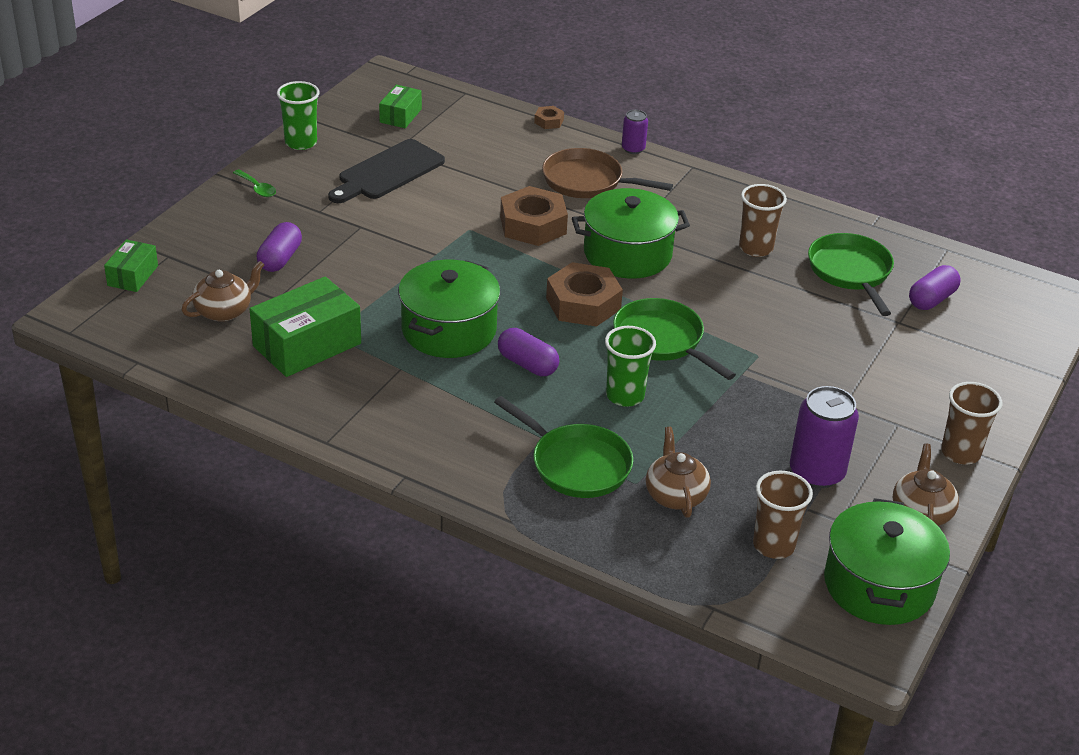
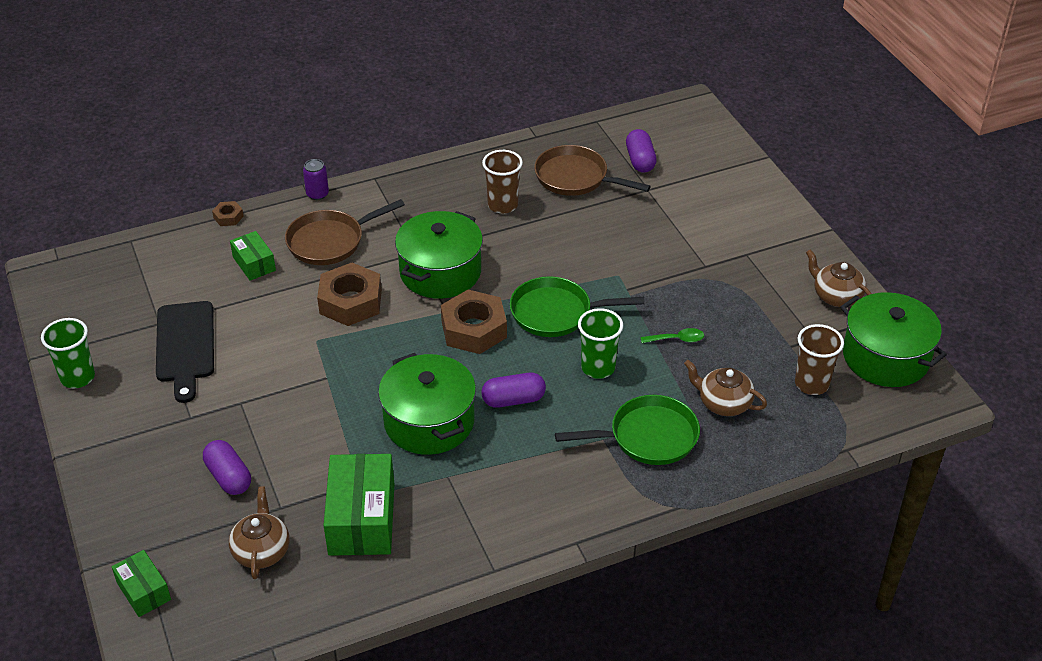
camera: 50 degrees left, 5 degrees up
(257, 188) = (111, 440): green spoon -> green spoon (677, 339)
(400, 116) = (115, 295): green box -> green box (254, 264)
(816, 472) = (760, 320): purple can -> none
(851, 272) = (576, 178): green pan -> brown pan
(960, 453) = (797, 244): brown cup -> none

